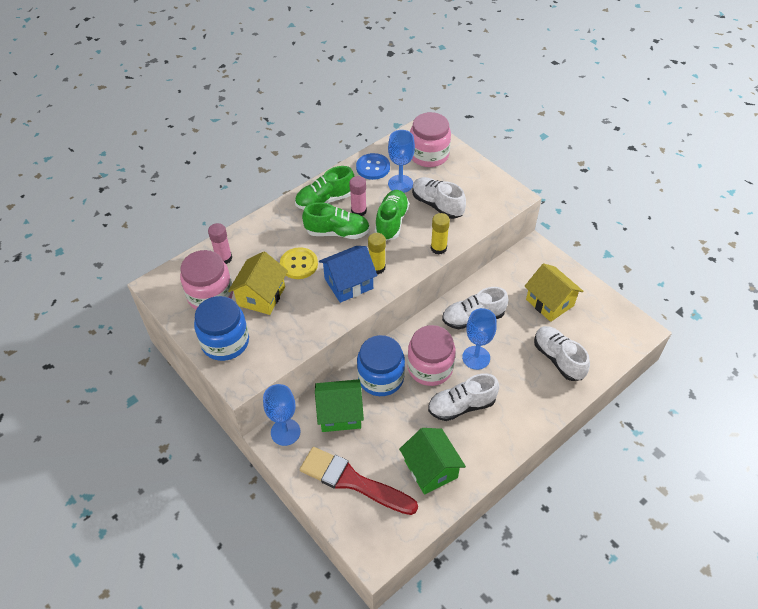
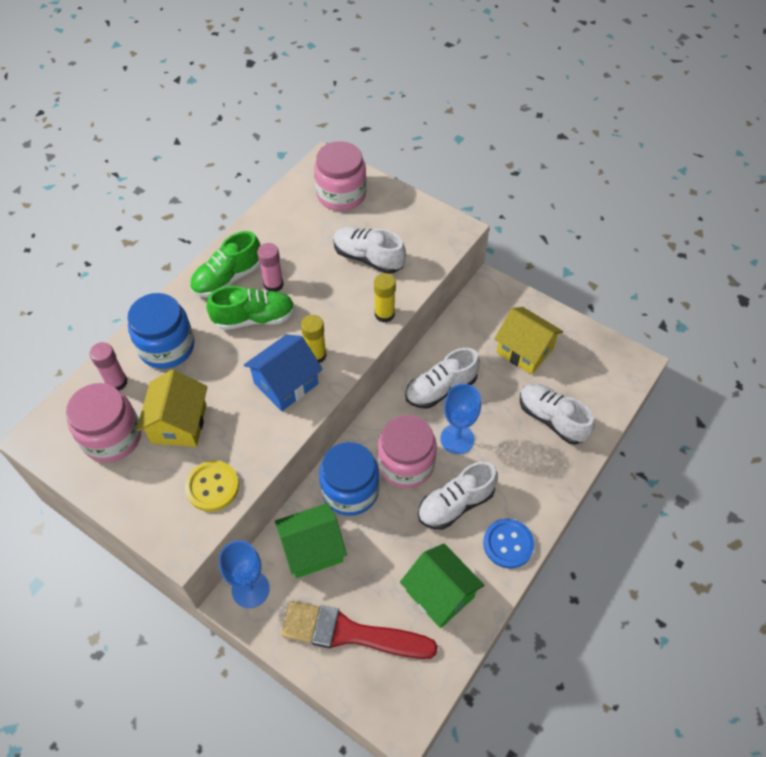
camera: 15 degrees left, 5 degrees up
(225, 342) = (148, 496): blue jar -> blue jar (167, 347)
(299, 264) = (216, 371): yellow button -> yellow button (212, 487)
(373, 167) = (276, 223): blue button -> blue button (508, 544)
(391, 222) = (318, 291): green shoe -> none
(400, 184) = (316, 239): blue goblet -> none

